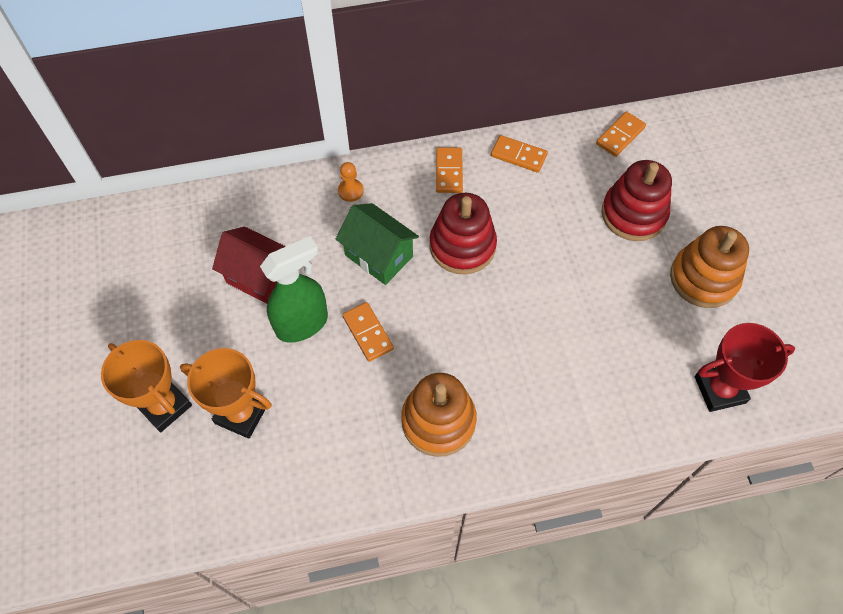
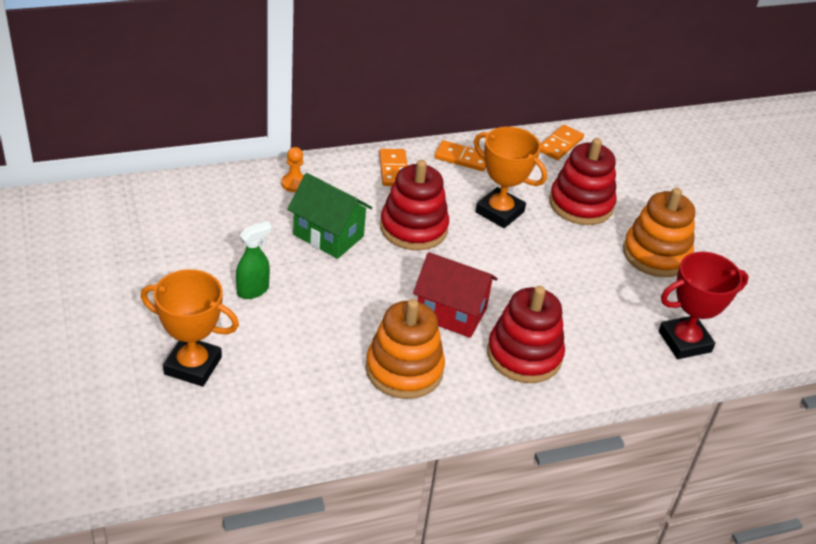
camera: 10 degrees left, 20 degrees down
(164, 406) = (107, 360): orange trophy -> orange trophy (499, 212)
(261, 278) = (205, 253): red house -> red house (451, 313)
(302, 324) = (253, 290): green spray bottle -> green spray bottle, size x0.59
(368, 333) = (323, 297): orange domino -> none
(556, 404) = (524, 355): none -> red stacking toy

